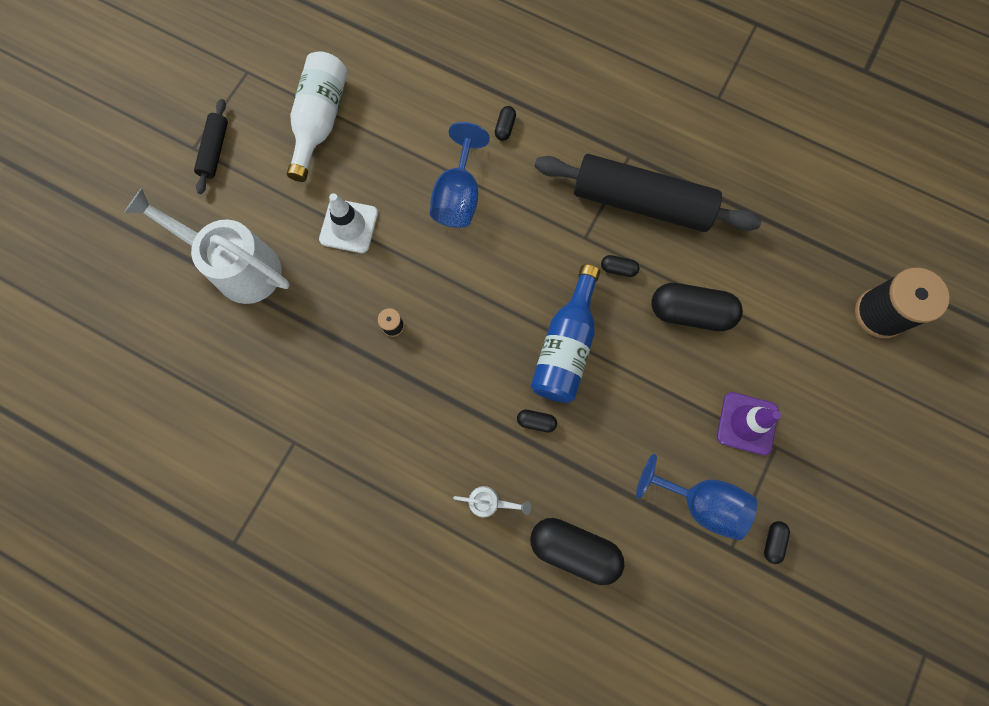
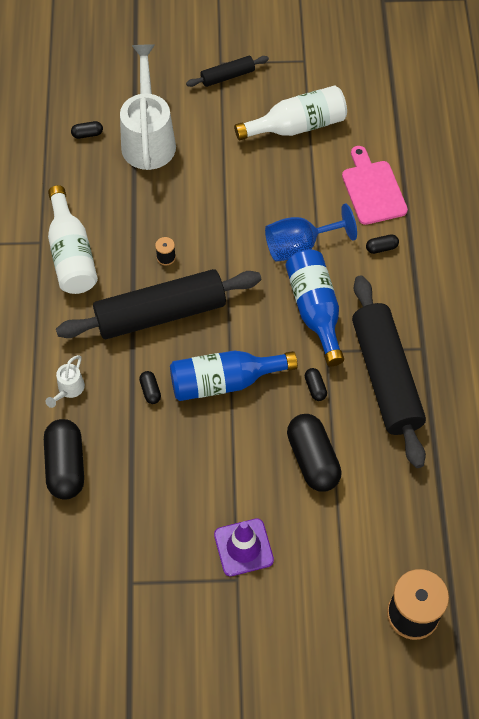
camera: 60 degrees right, 15 degrees down
(330, 418) = (71, 254): none -> white bottle
(349, 226) = (225, 188): white traffic cone -> none
(437, 98) = (372, 189): none -> pink cutting board
(455, 366) = (161, 314): none -> black rolling pin
(489, 502) = (69, 390): white watering can -> white watering can turned 45 degrees clockwise
(536, 222) = (315, 310): none -> blue bottle
(699, 501) = (156, 540): blue goblet -> none
(772, 541) = (154, 612): black capsule -> black capsule (87, 134)

